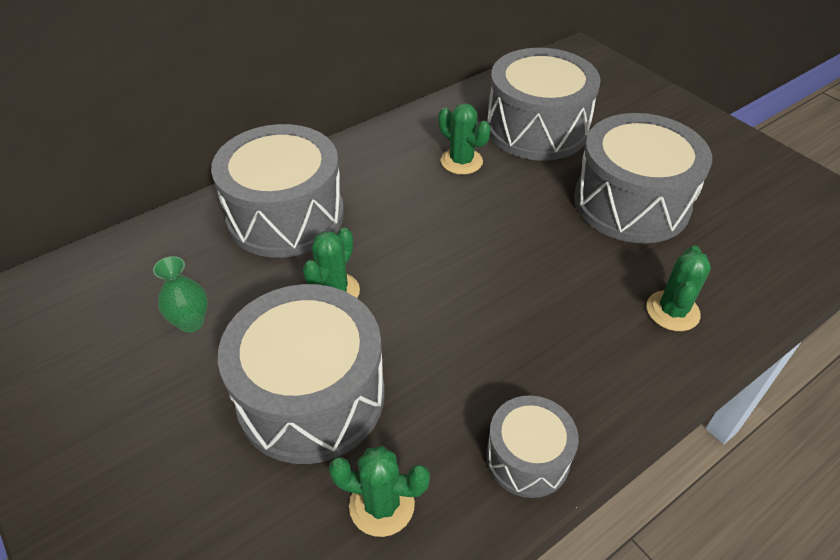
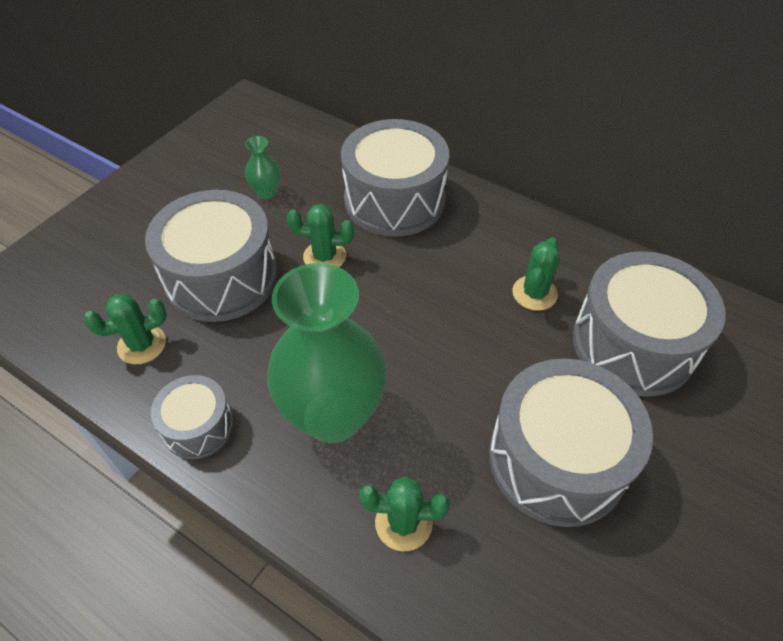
camera: 70 degrees right, 5 degrees up
(381, 505) = (142, 345): green cactus -> green cactus turned 75 degrees clockwise
(548, 334) = (333, 416): none -> green vase

